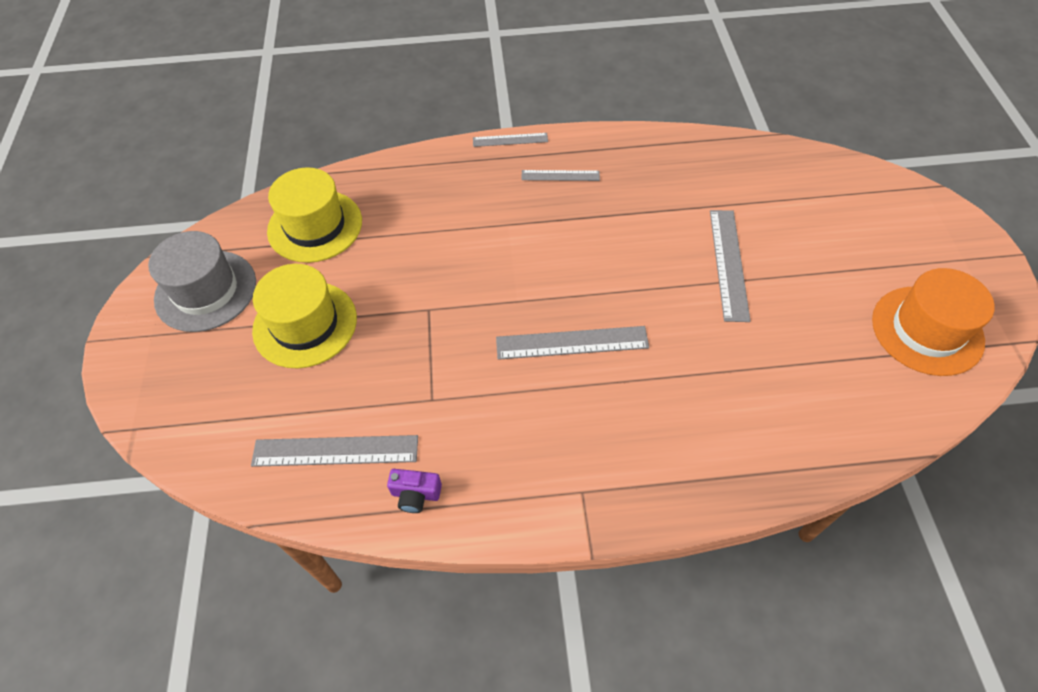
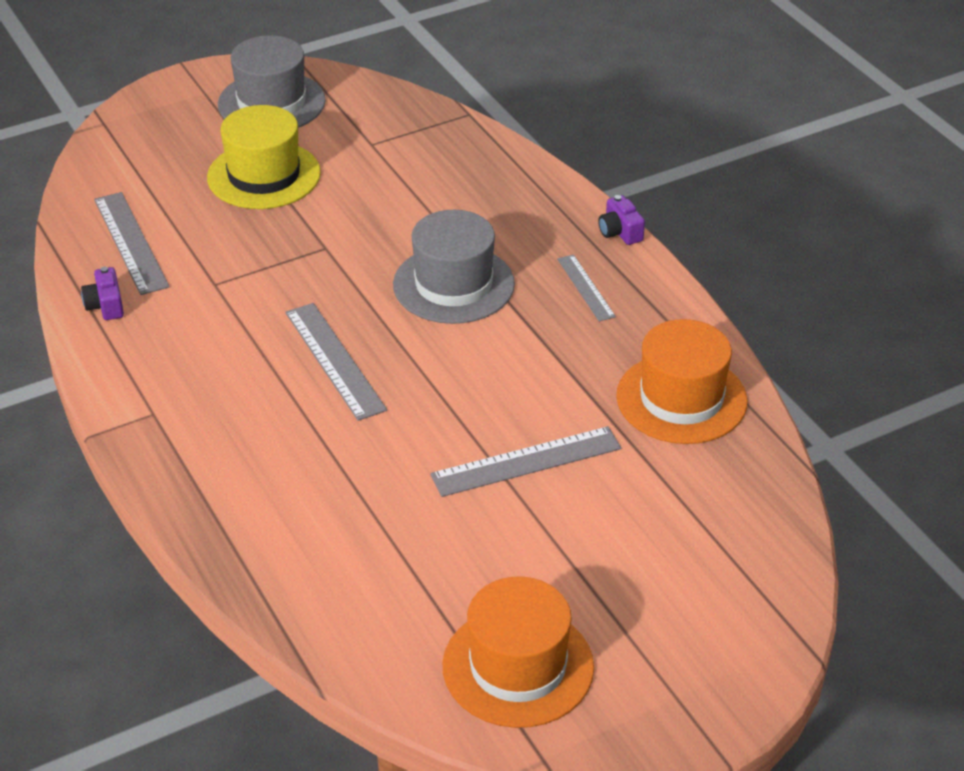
camera: 65 degrees right, 15 degrees down
(315, 226) = (393, 137): yellow hat -> none
(510, 140) = (620, 232): grey ruler -> purple camera
(518, 244) = (453, 284): none -> grey hat
(695, 167) = (681, 399): none -> orange hat

